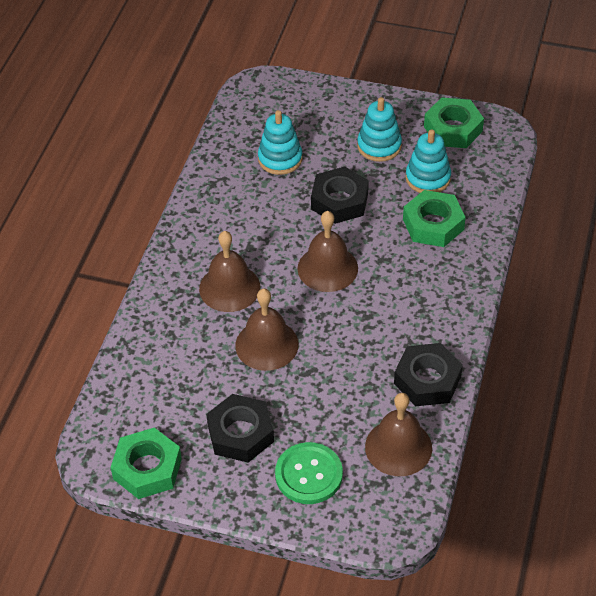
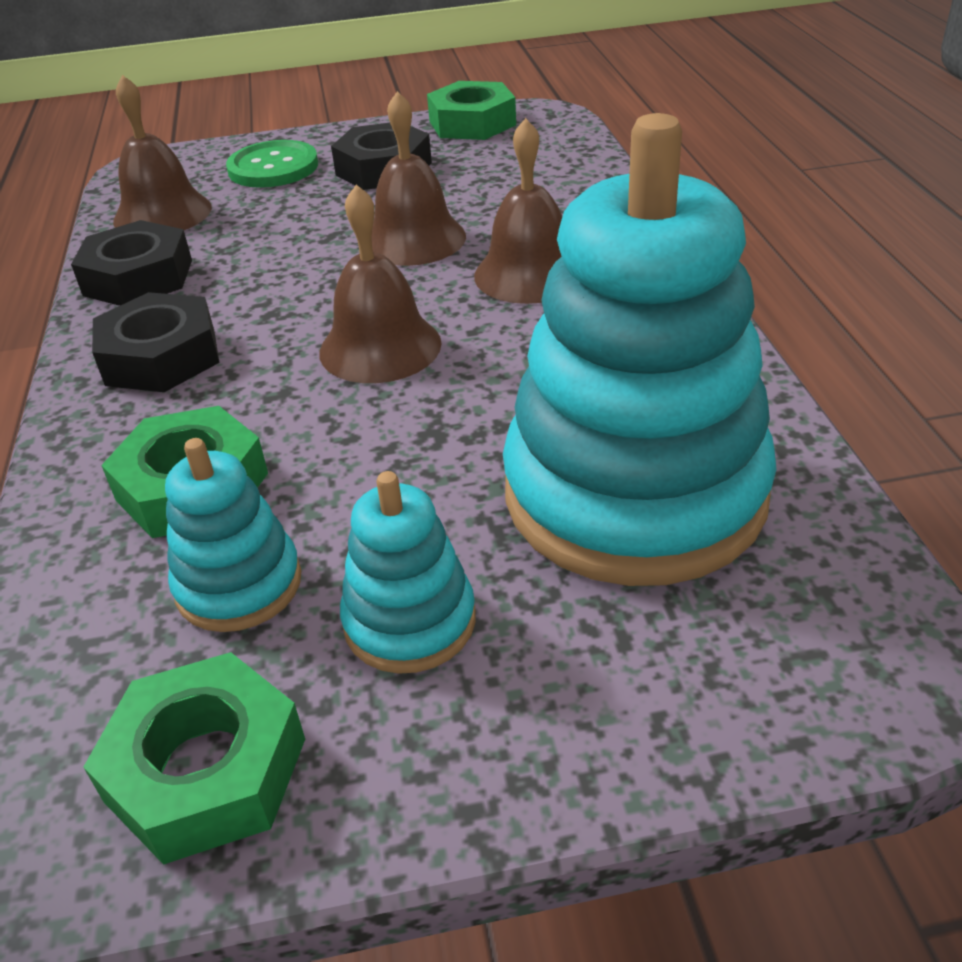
camera: 155 degrees right, 10 degrees down
(280, 159) = (634, 493): turquoise stacking toy -> turquoise stacking toy, size x2.20
(339, 201) = (430, 458): black nut -> black nut (161, 357)

